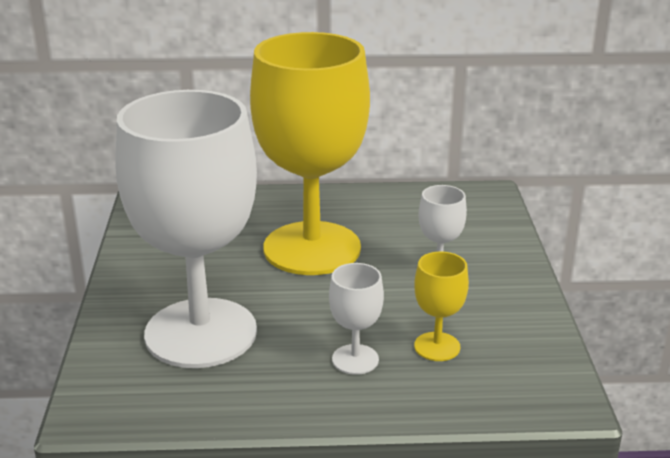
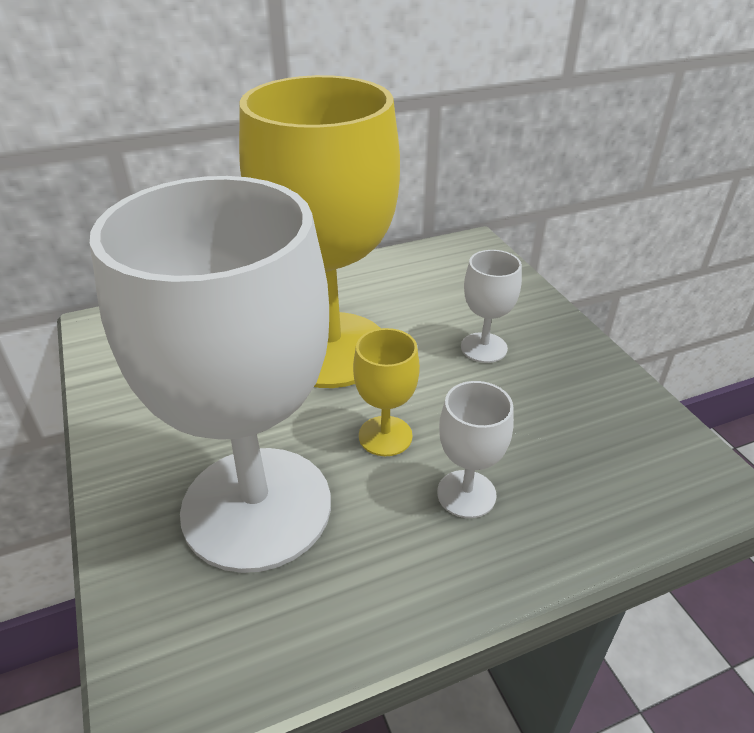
camera: 20 degrees left, 10 degrees up
(437, 347) = (544, 449): yellow goblet -> yellow goblet (385, 436)

